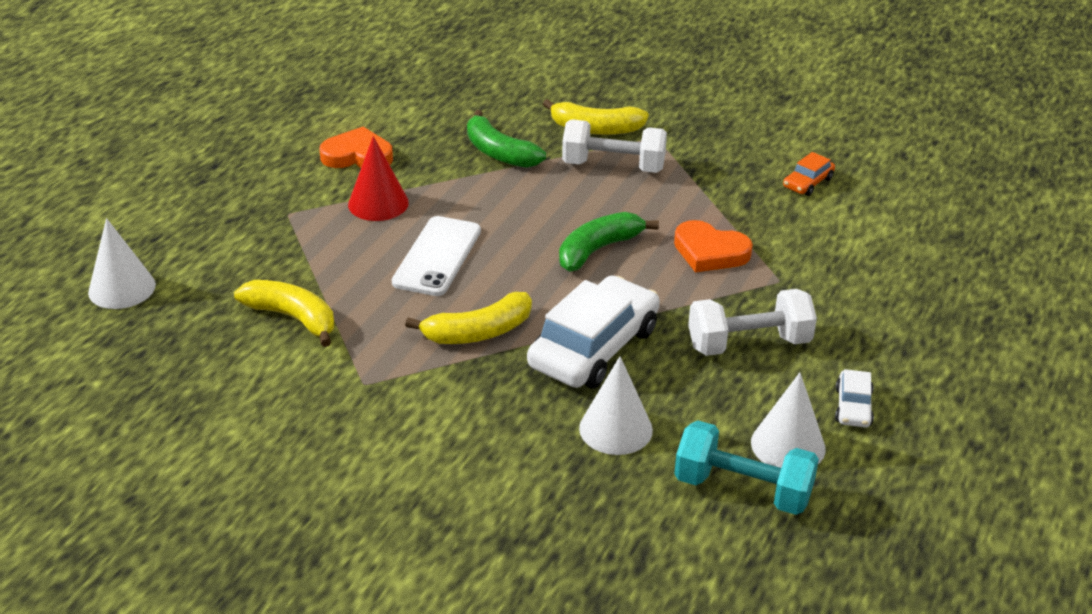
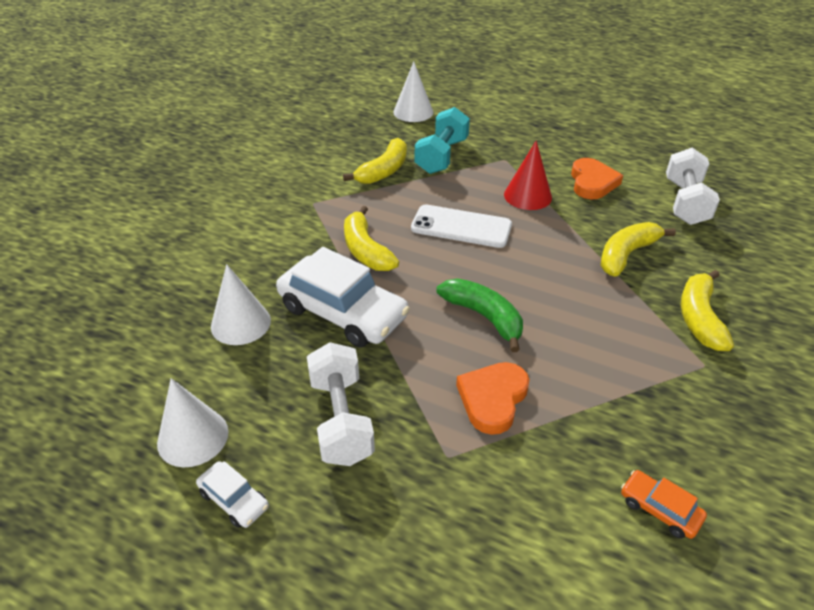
camera: 90 degrees right, 5 degrees up
(499, 153) = (626, 255): green banana -> yellow banana
(613, 166) = (631, 330): white dumbbell -> white dumbbell (685, 202)
(742, 489) = (148, 399): turquoise dumbbell -> turquoise dumbbell (441, 156)
(853, 407) = (234, 500): white car -> white car turned 150 degrees counterclockwise

